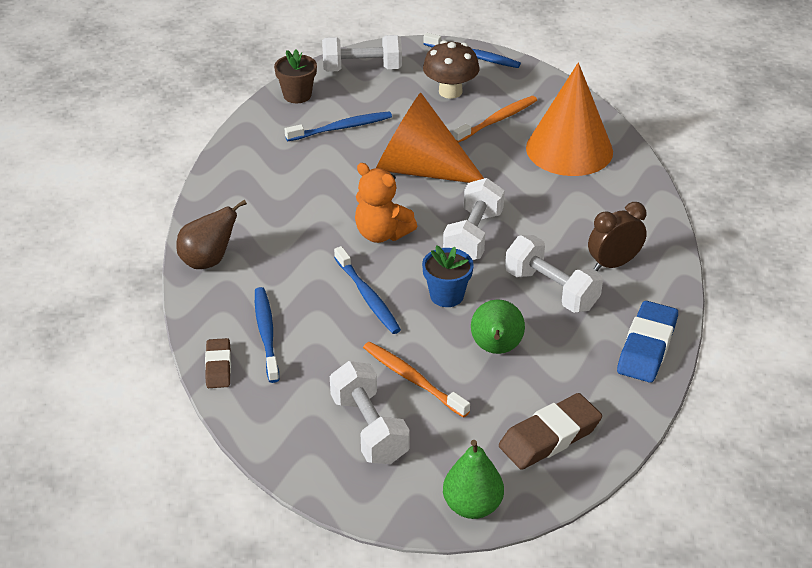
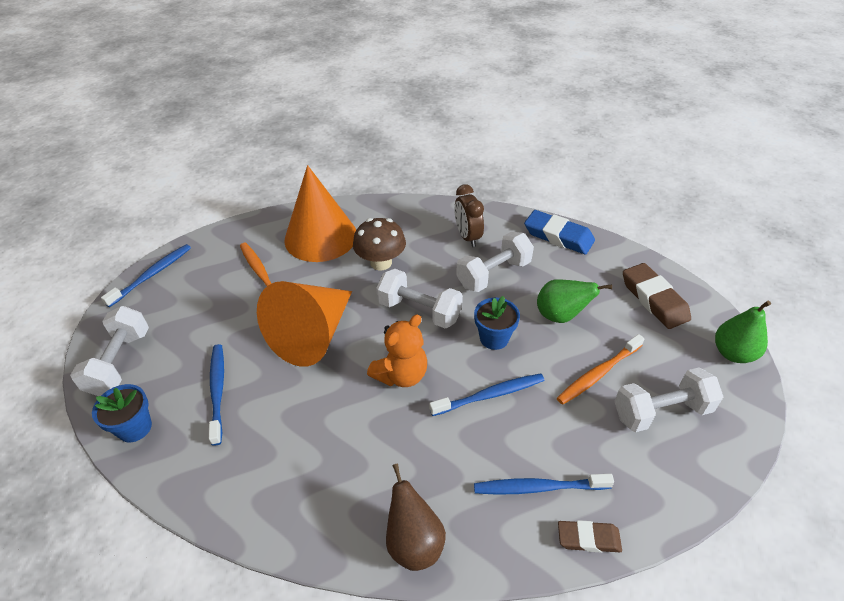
camera: 80 degrees left, 5 degrees up
(297, 95) = (135, 428): brown flower pot -> blue flower pot
(450, 91) = (200, 298): brown mushroom -> brown mushroom (381, 262)

